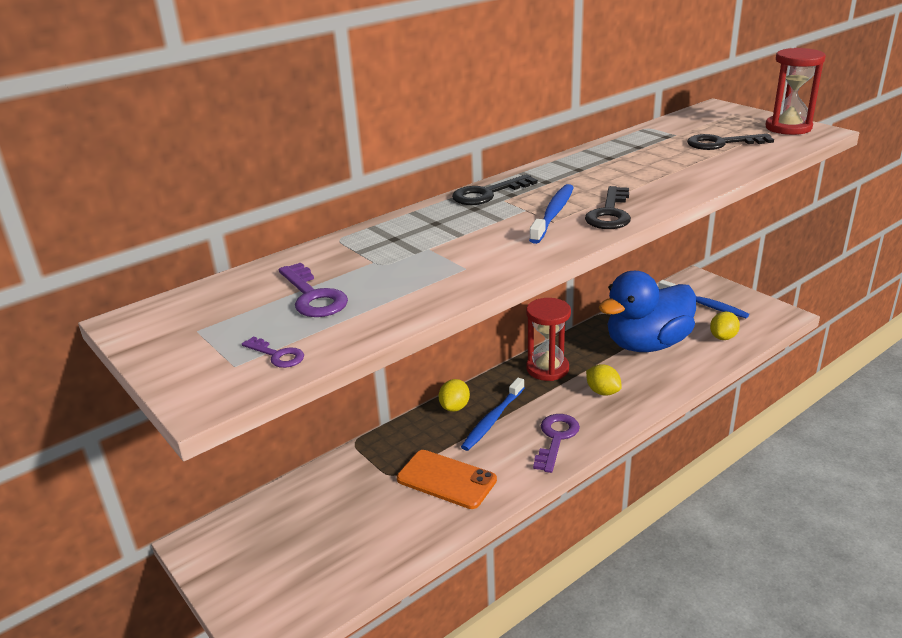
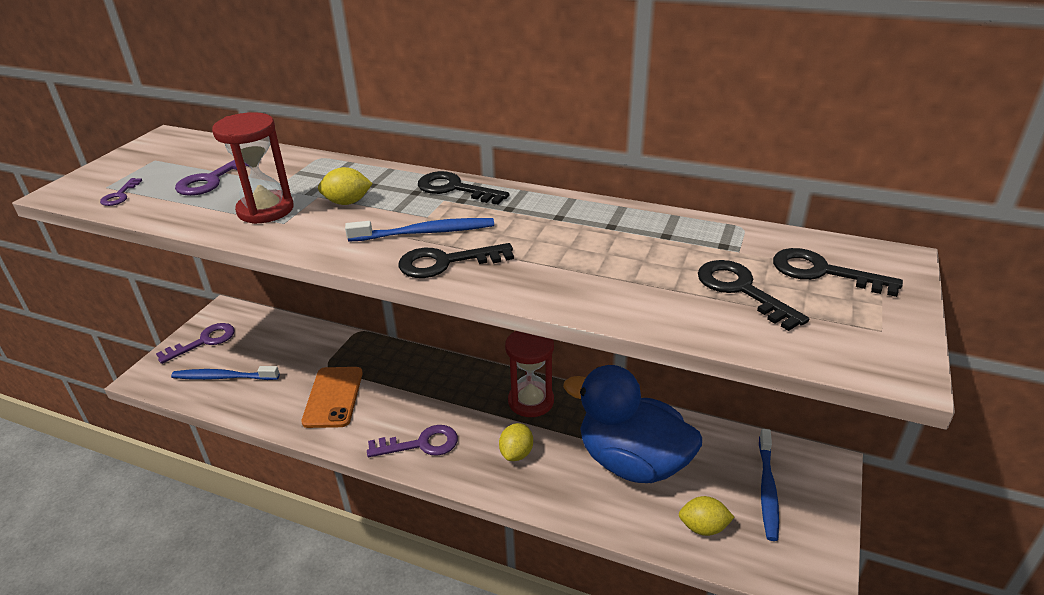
camera: 60 degrees right, 5 degrees up
(245, 569) = (204, 341): none -> purple key
(454, 407) = (433, 365): yellow lemon -> yellow lemon (347, 202)
(492, 420) = (428, 394): blue toothbrush -> blue toothbrush (223, 377)
(717, 123) = (822, 272): none -> black key
(788, 128) = (877, 335): red hourglass -> red hourglass (265, 210)

